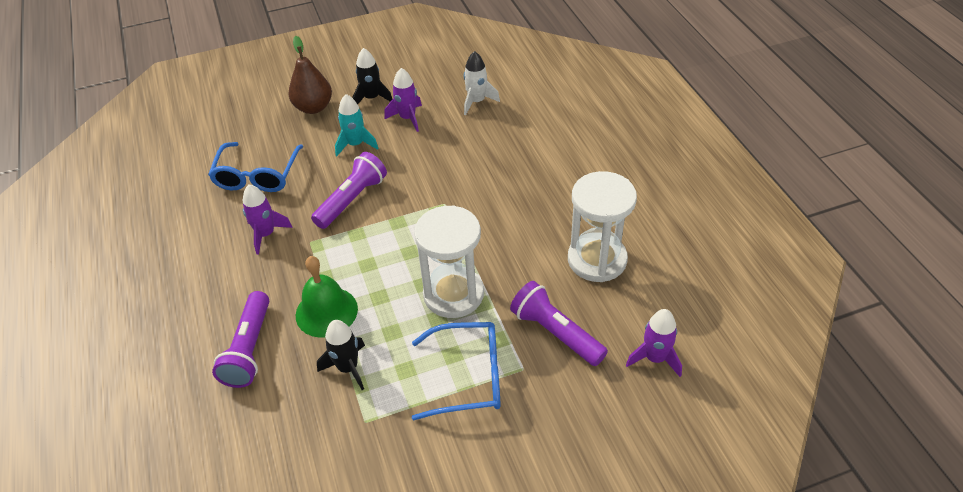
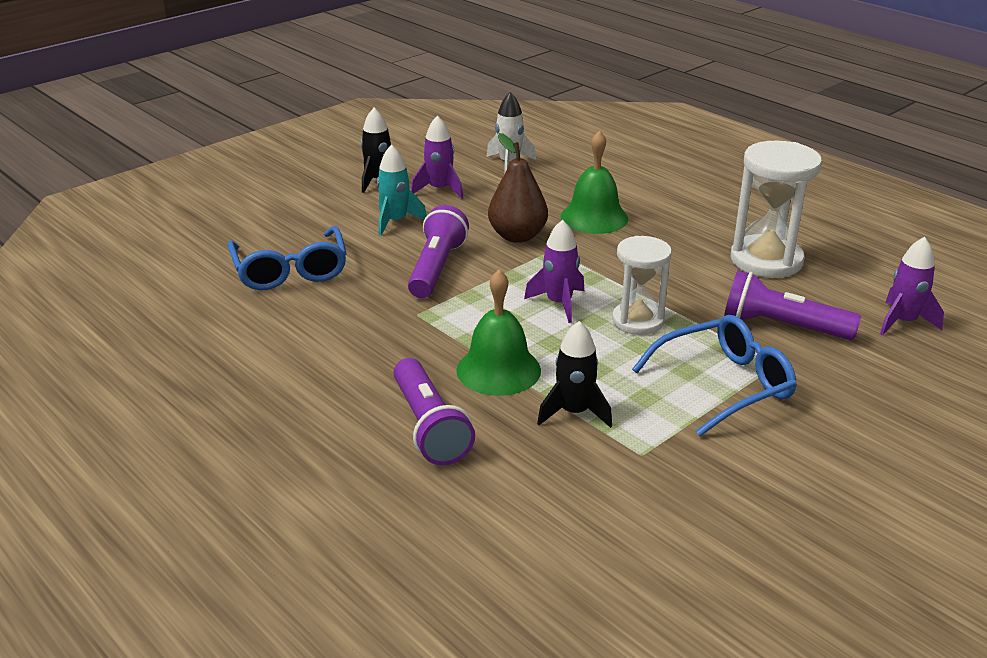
camera: 25 degrees left, 15 degrees down
(266, 234) = (352, 319): purple rocket -> purple rocket (559, 303)
(313, 107) = (310, 200): brown pear -> brown pear (517, 236)
(453, 294) = (638, 321): white hourglass -> white hourglass, size x0.67
(499, 177) = (594, 217): none -> green bell

